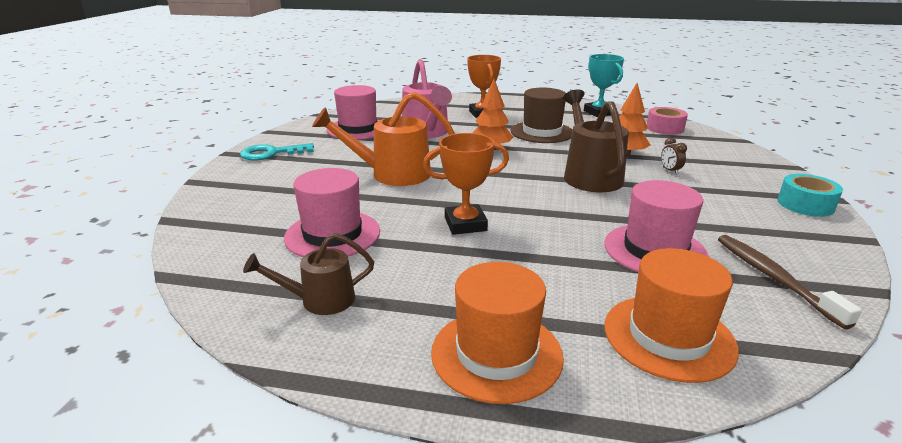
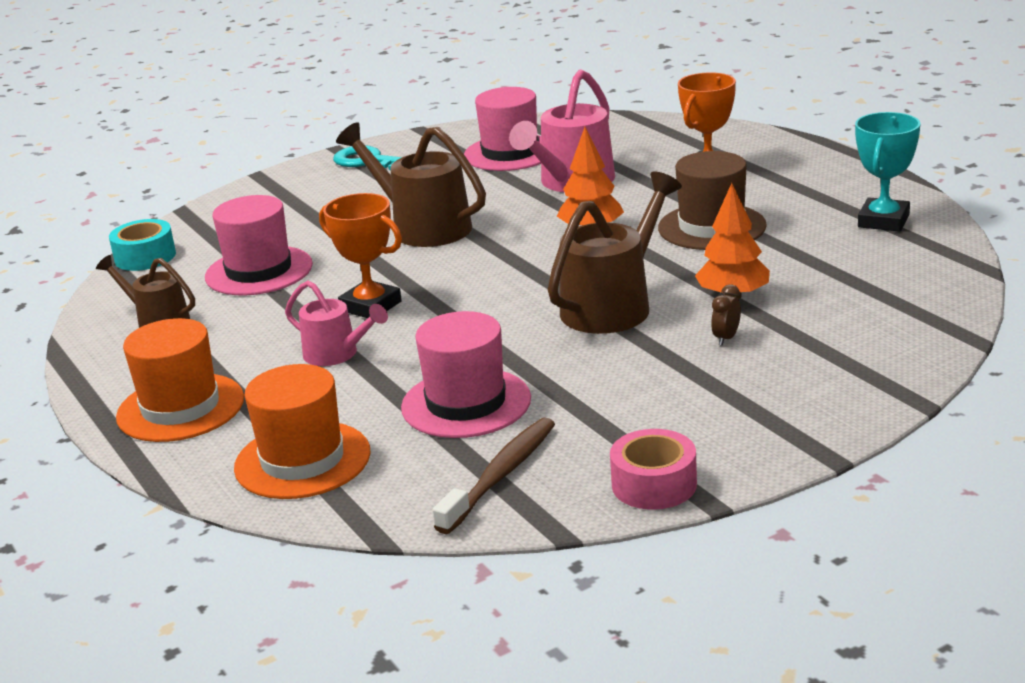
camera: 50 degrees right, 0 degrees up
(391, 174) = (422, 227): orange watering can -> brown watering can
(515, 259) = (337, 354): none -> pink watering can
(665, 128) = (909, 280): pink tape -> pink tape (654, 484)
(805, 205) = (767, 444): turquoise tape -> turquoise tape (145, 257)

